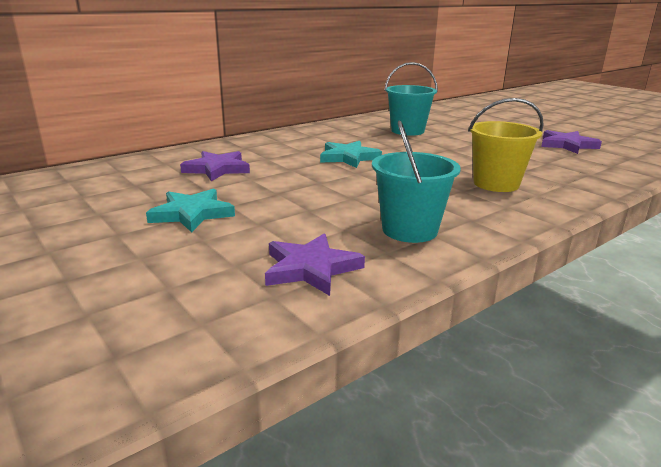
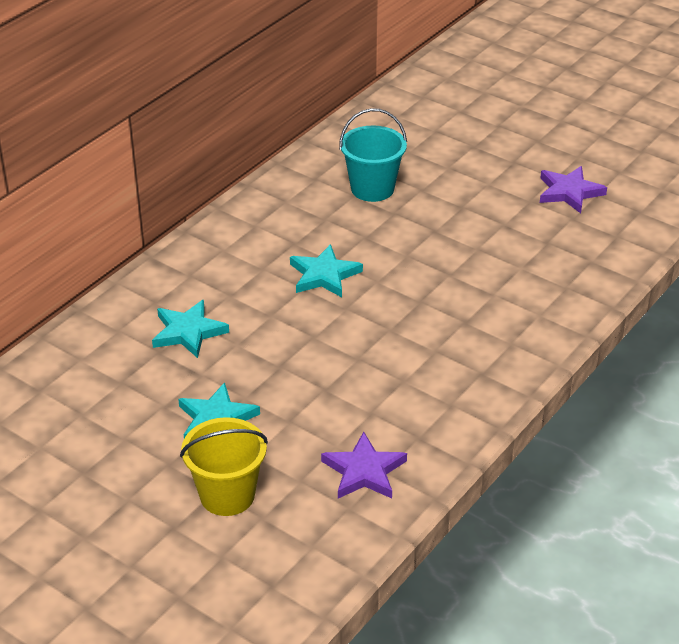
camera: 15 degrees left, 15 degrees up
(217, 169) = (188, 332): purple star -> turquoise star
(409, 230) = (430, 401): turquoise bucket -> none
(496, 184) = (497, 302): yellow bucket -> yellow bucket (227, 495)

